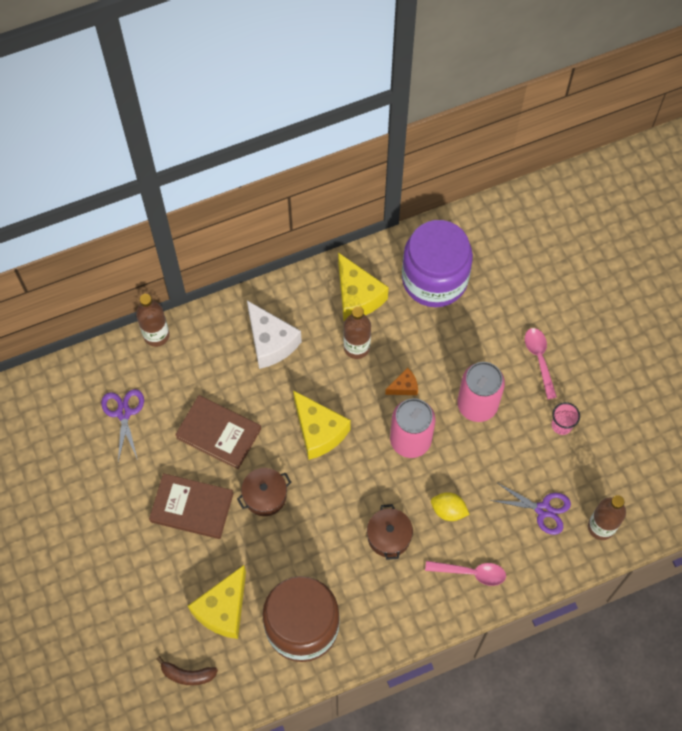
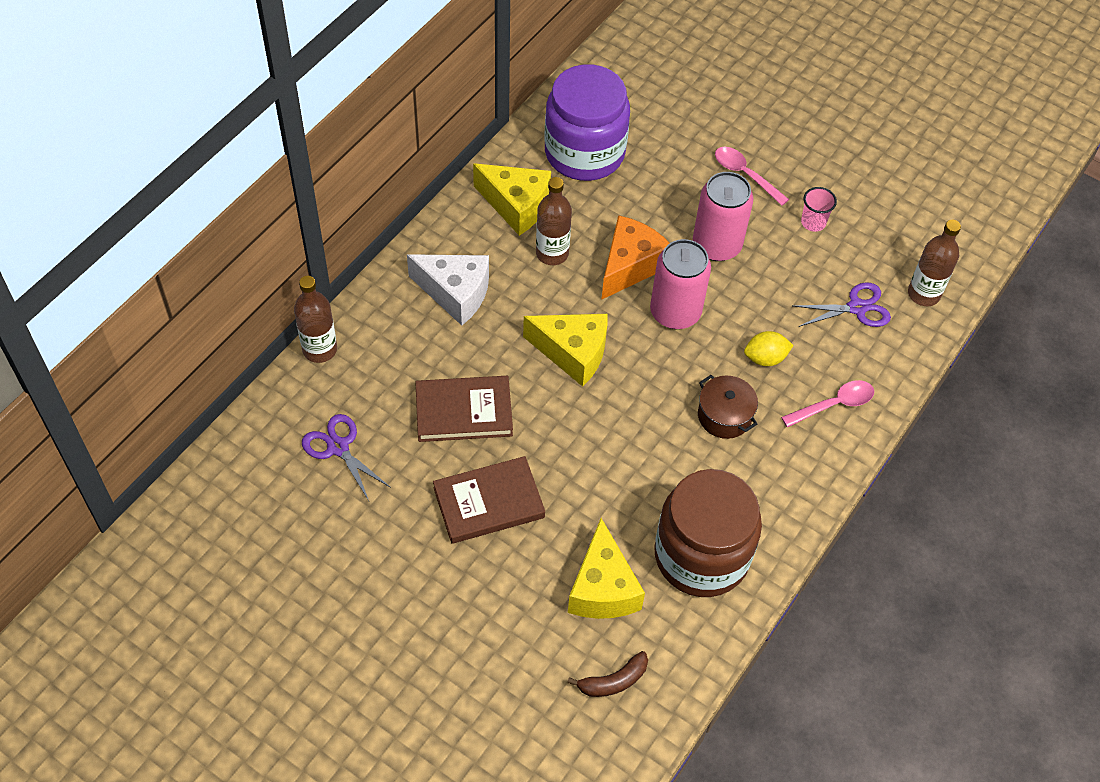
camera: 35 degrees left, 10 degrees down
(265, 496) = (562, 447): brown pot -> none
(404, 387) = (630, 266): orange cheese -> orange cheese, size x1.99

